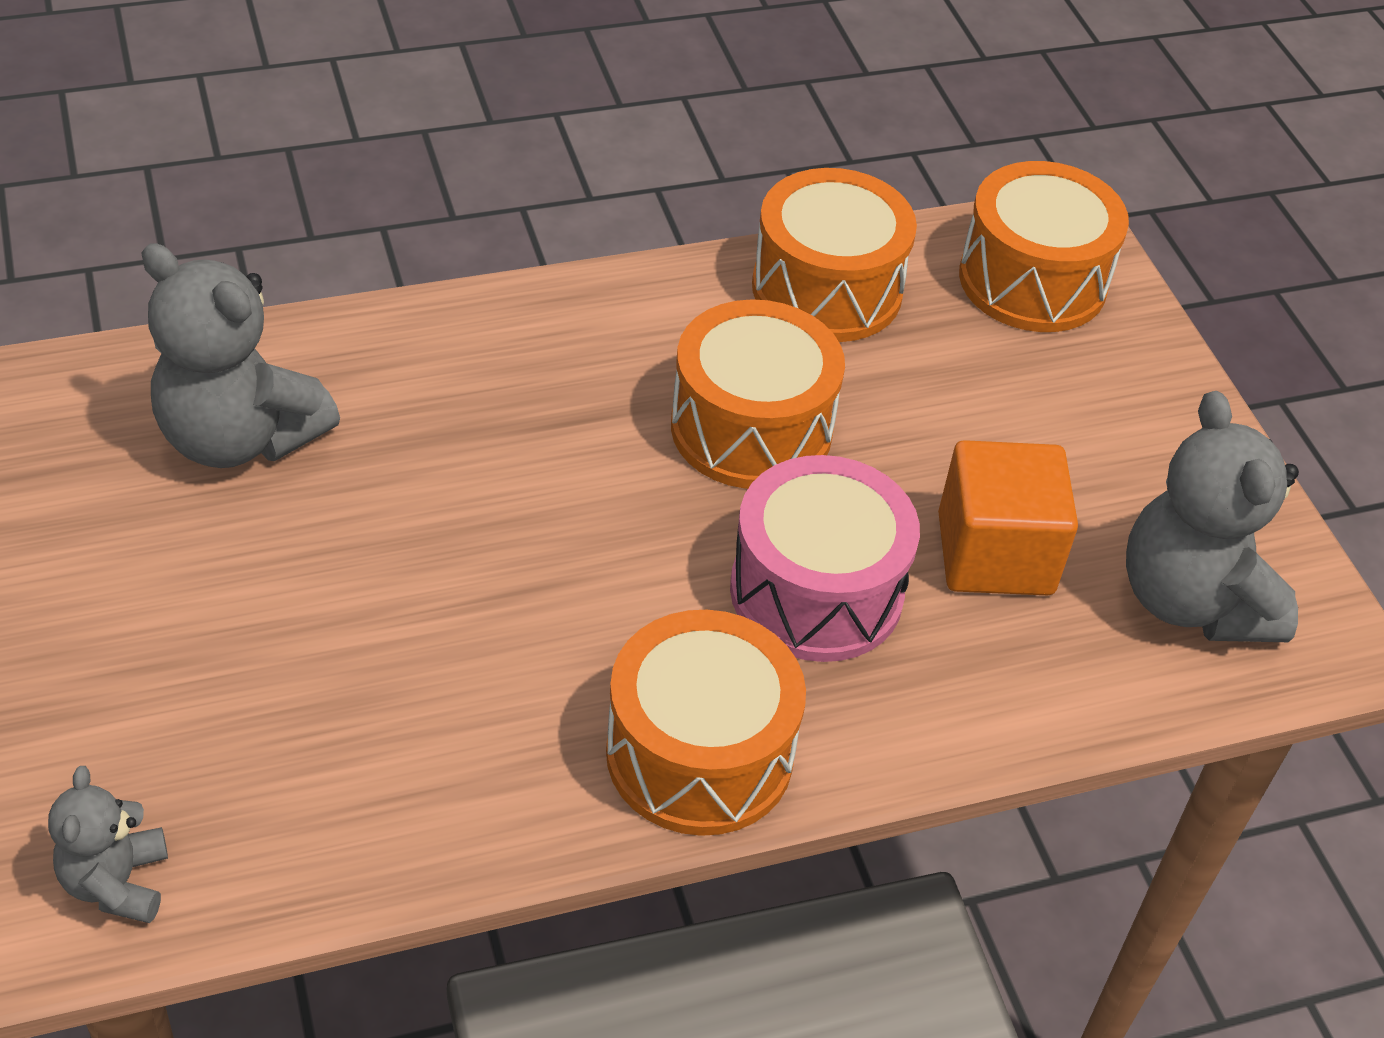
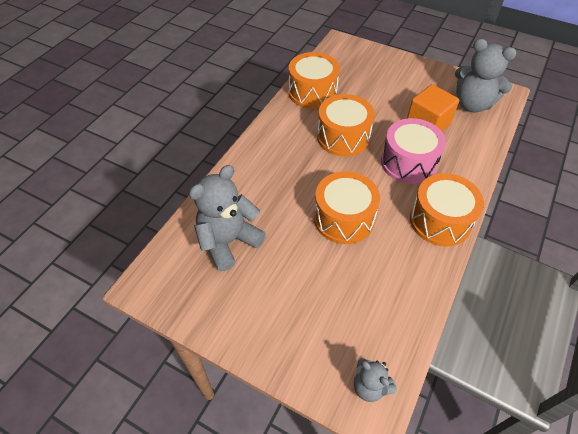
camera: 40 degrees left, 5 degrees up
(240, 437) = (228, 241): grey teddy bear -> grey teddy bear turned 150 degrees clockwise
(1032, 280) = (350, 59): orange drum -> orange drum (344, 218)

